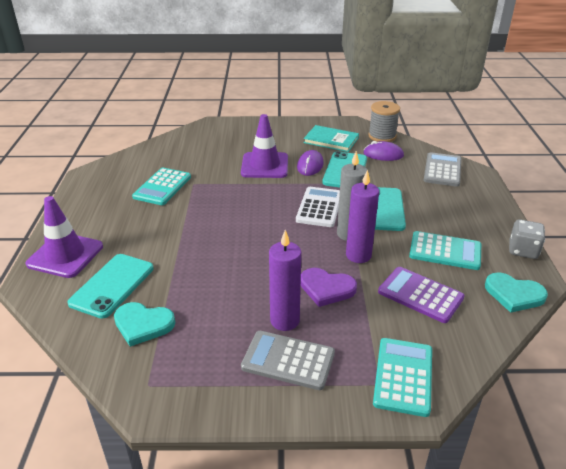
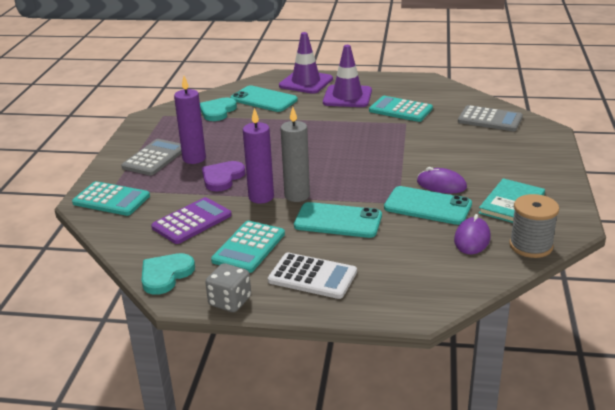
camera: 100 degrees right, 5 degrees down
(265, 165) = (441, 158): purple traffic cone -> purple traffic cone (347, 97)
(319, 207) = (349, 184): white calculator -> white calculator (312, 277)
(442, 170) = (426, 281): grey calculator -> grey calculator (490, 119)

